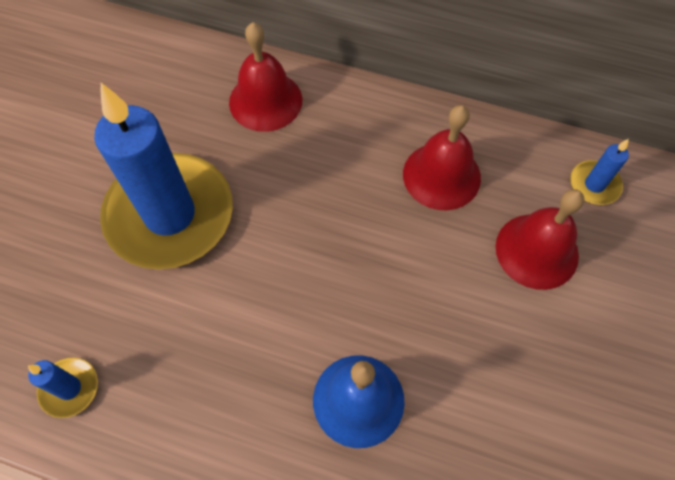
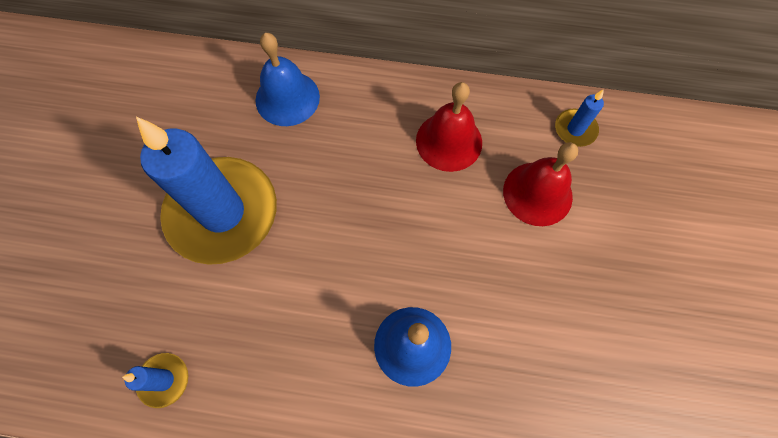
camera: 10 degrees left, 5 degrees up
(265, 101) = (287, 98): red bell -> blue bell

